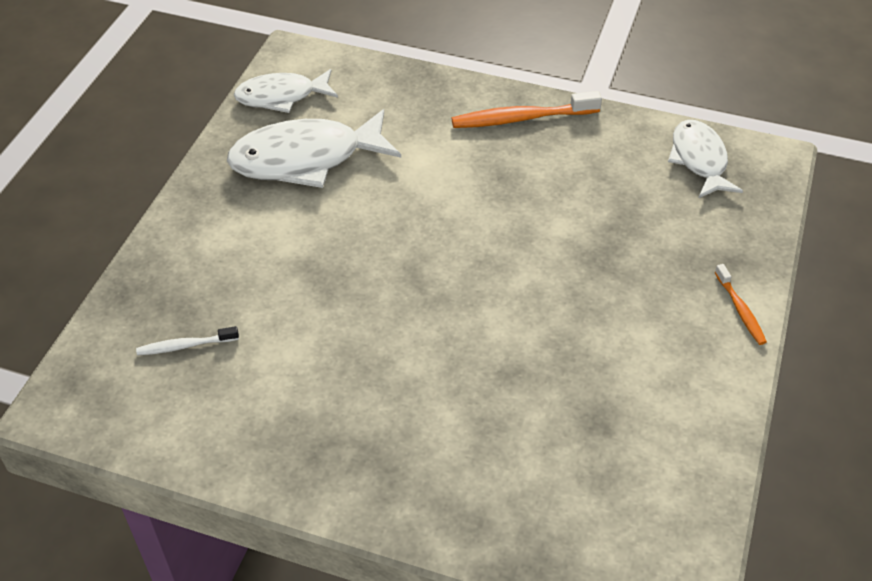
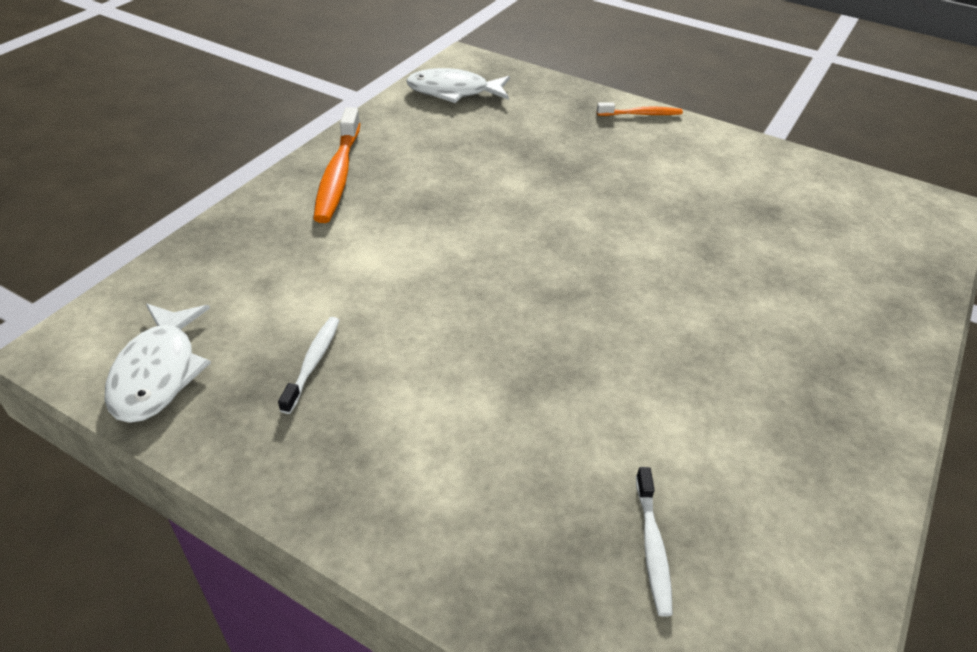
camera: 80 degrees left, 5 degrees down
(306, 159) = (313, 363): white fish -> white toothbrush

